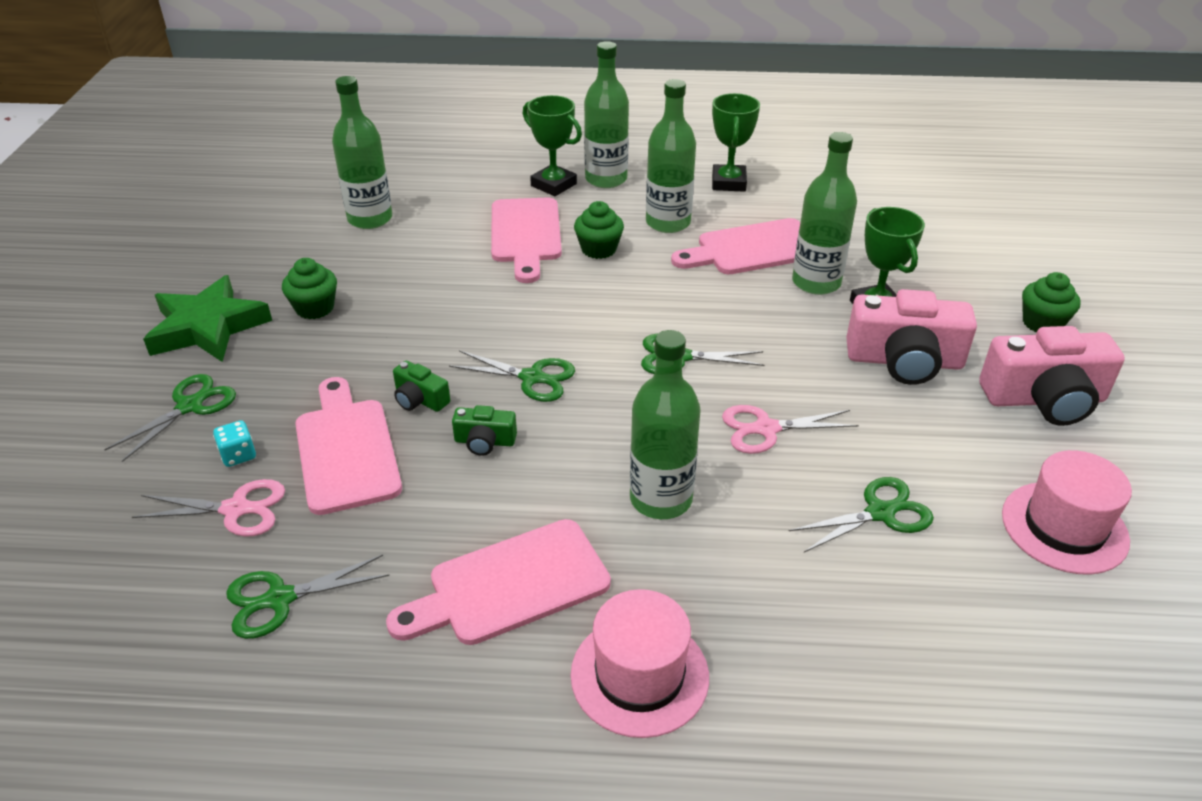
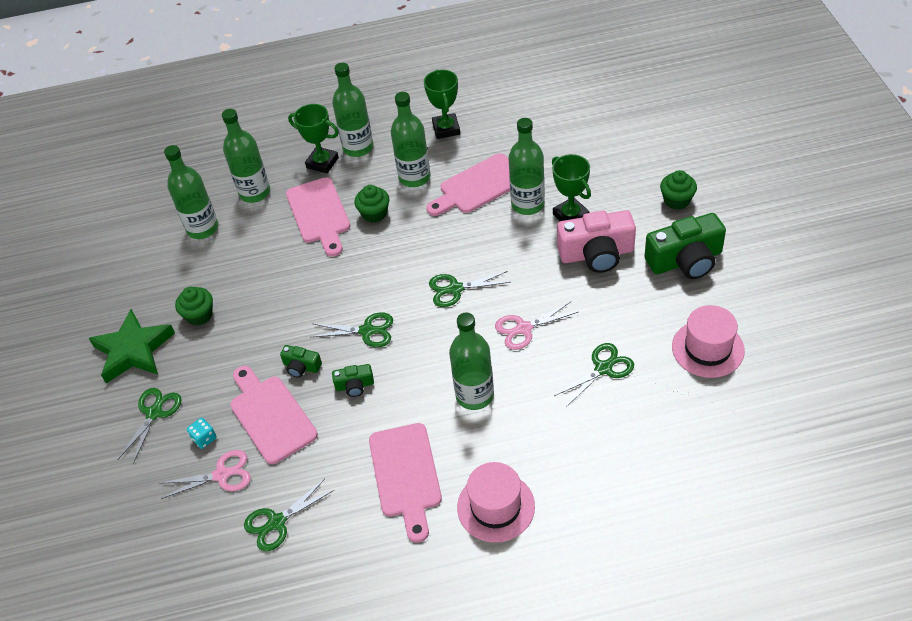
camera: 10 degrees left, 10 degrees up
(454, 197) = (255, 193): none -> green bottle
(510, 585) = (406, 475): pink cutting board -> pink cutting board turned 60 degrees counterclockwise
(1044, 399) = (685, 260): pink camera -> green camera

